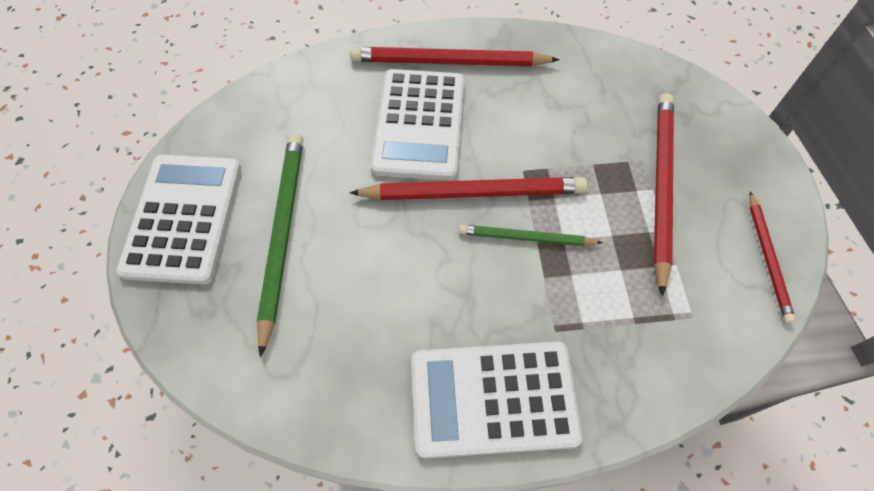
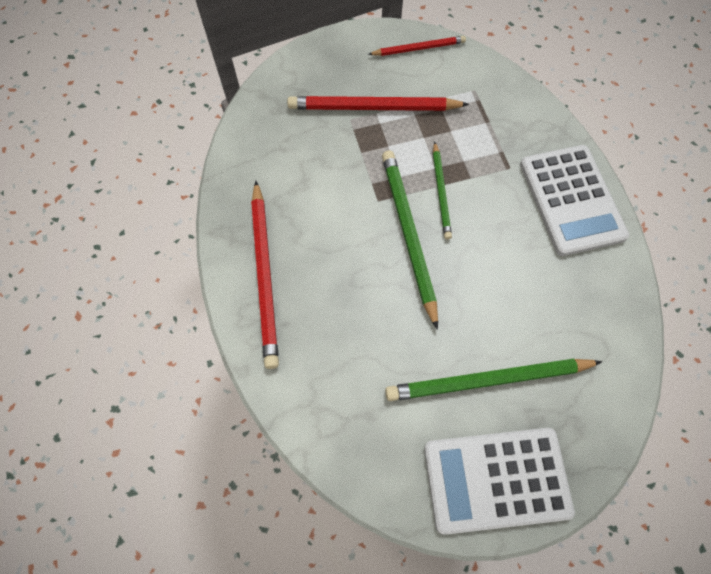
camera: 100 degrees left, 5 degrees up
(419, 124) = (345, 289): white calculator -> none
(473, 192) = (408, 234): red pencil -> green pencil

